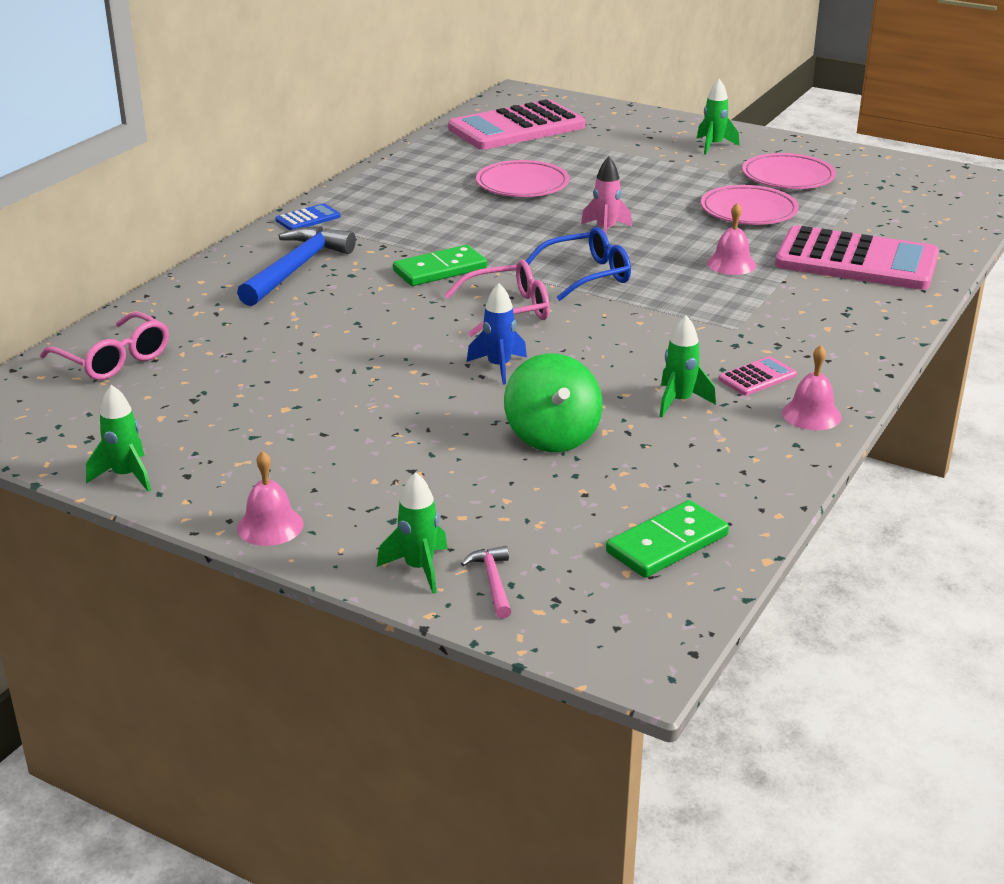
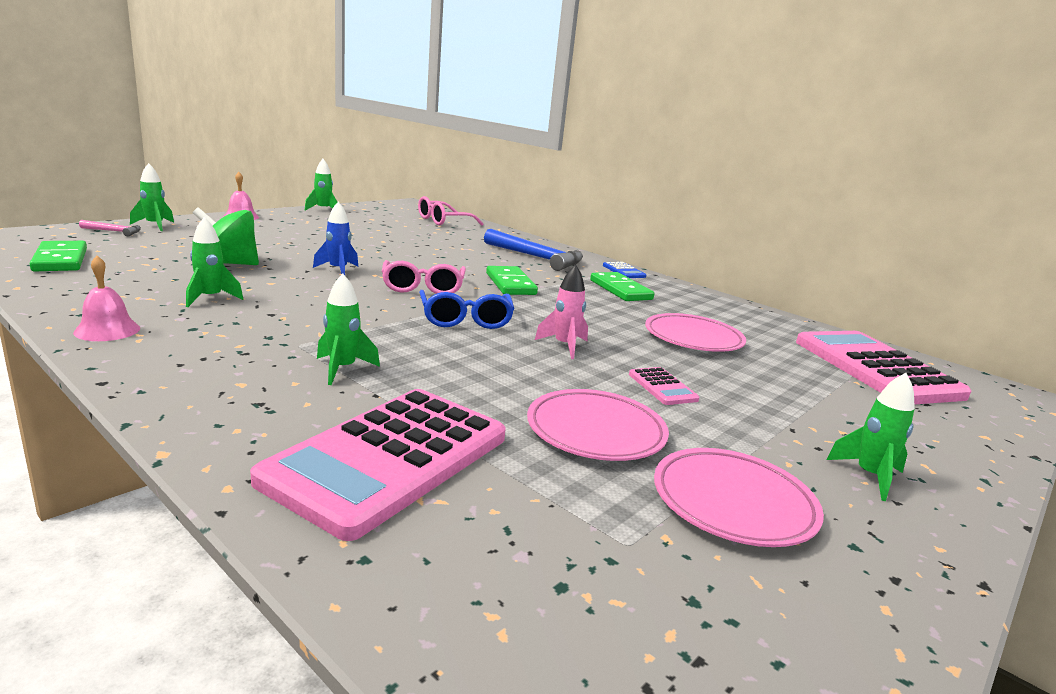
camera: 100 degrees right, 10 degrees down
(396, 217) = (620, 290): none -> green domino
(731, 264) = (443, 380): pink bell -> none
(757, 377) = (200, 329): pink calculator -> pink calculator (662, 387)
(759, 300) = (342, 369): none -> green rocket

